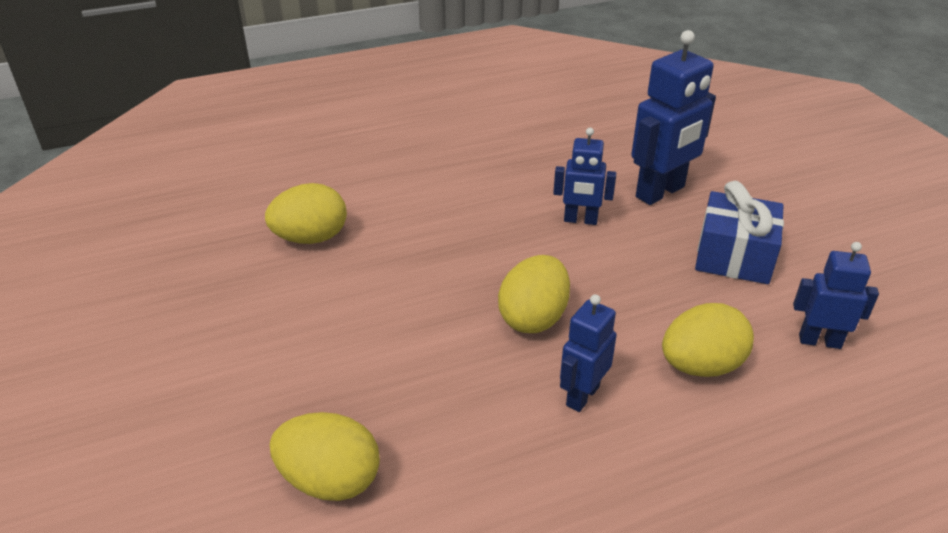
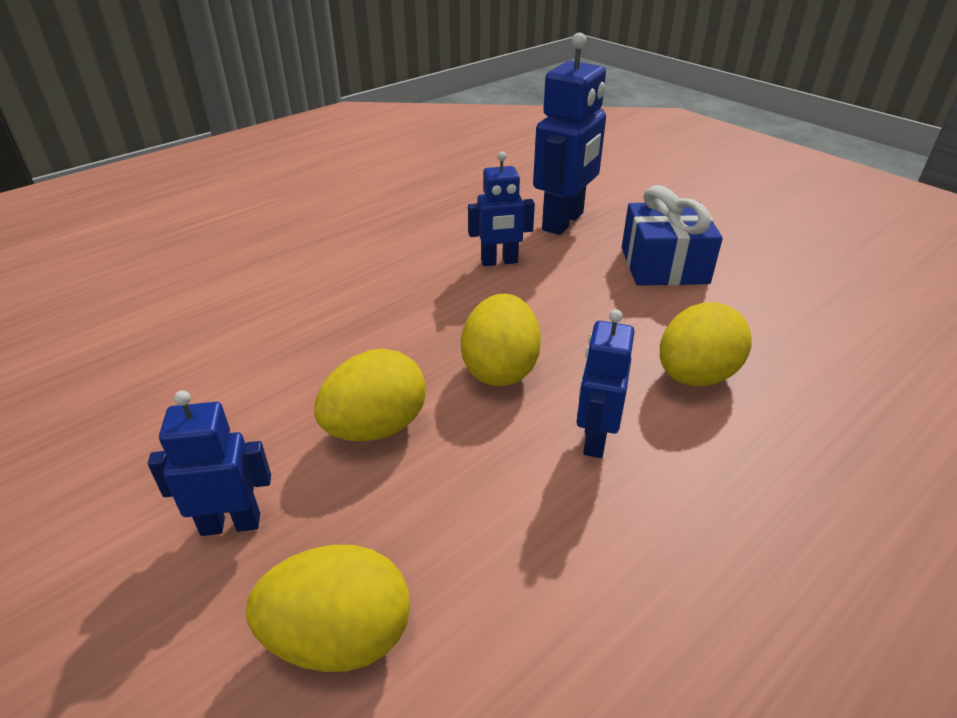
camera: 20 degrees left, 0 degrees up
(311, 238) = (199, 341): yellow egg -> yellow egg (376, 427)
(819, 341) = (786, 325): blue robot -> blue robot (231, 523)

